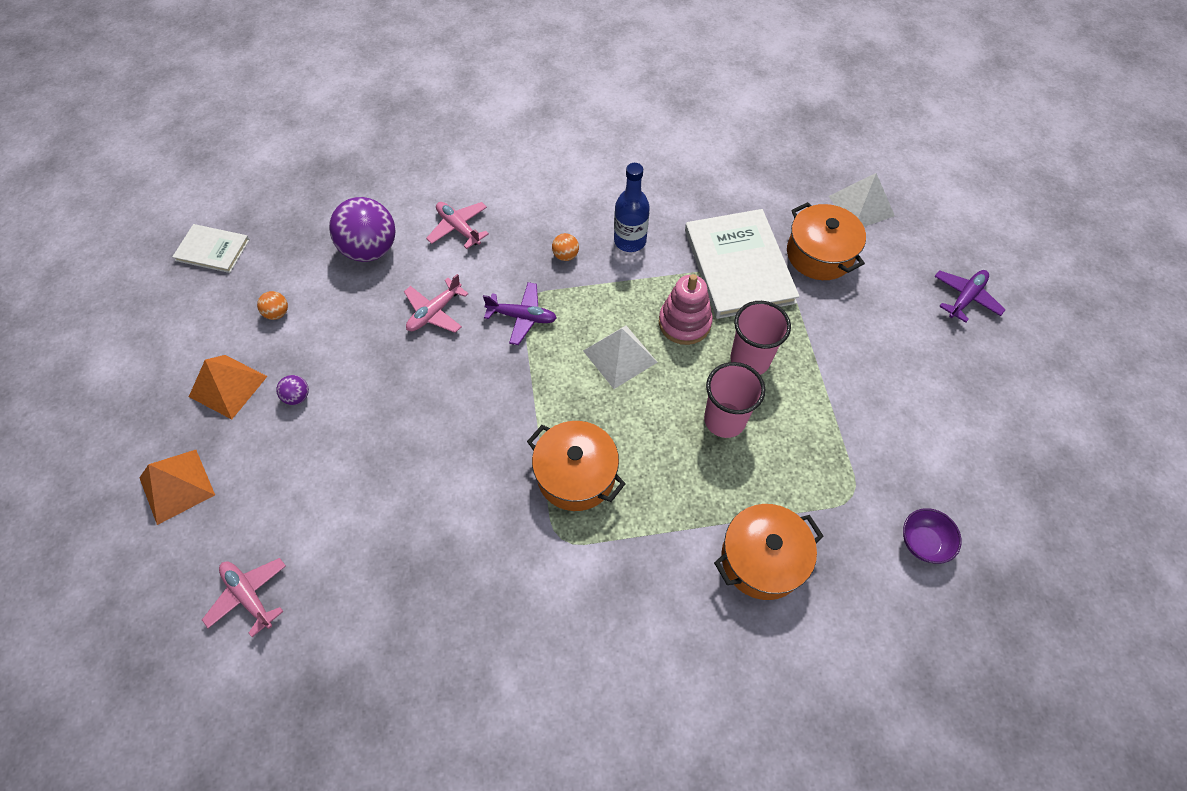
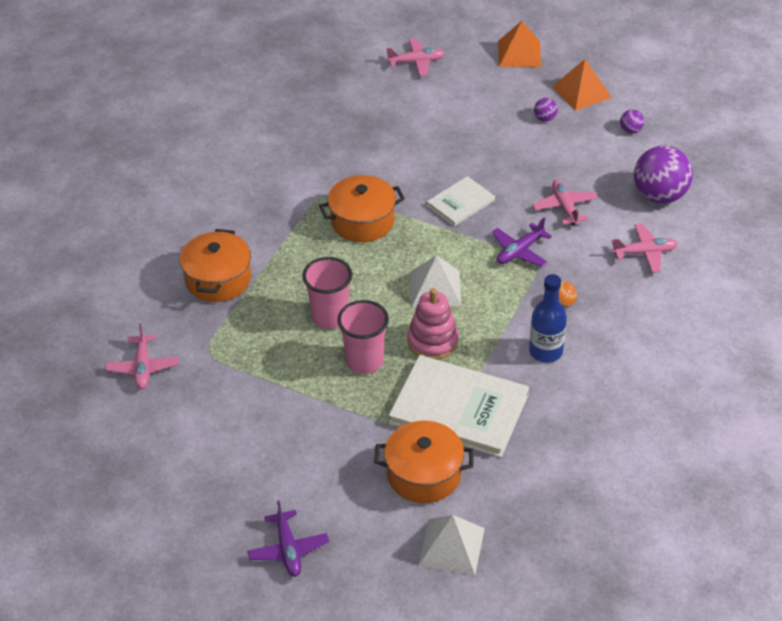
camera: 125 degrees right, 15 degrees down
(213, 250) = (724, 116): white book -> white book (461, 203)
(277, 313) = (630, 130): orange ball -> purple ball
(923, 542) = (143, 367): purple bowl -> pink plane

